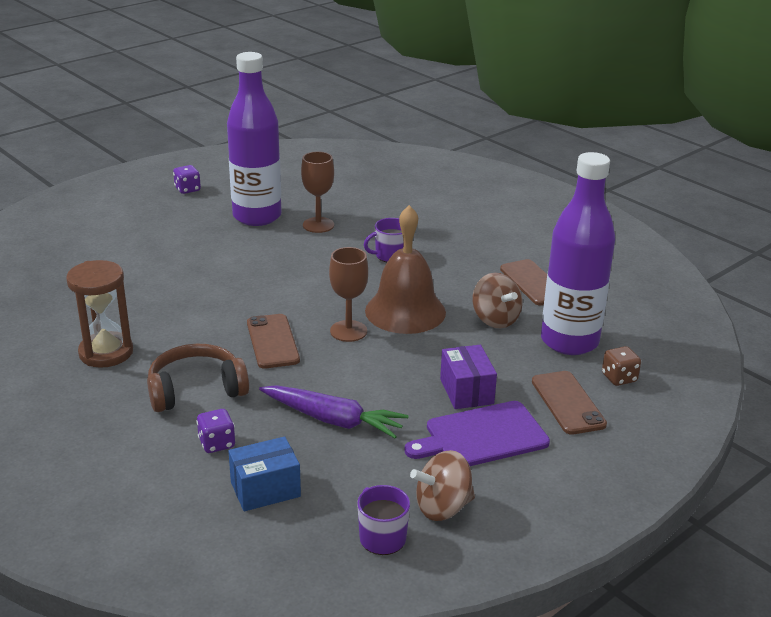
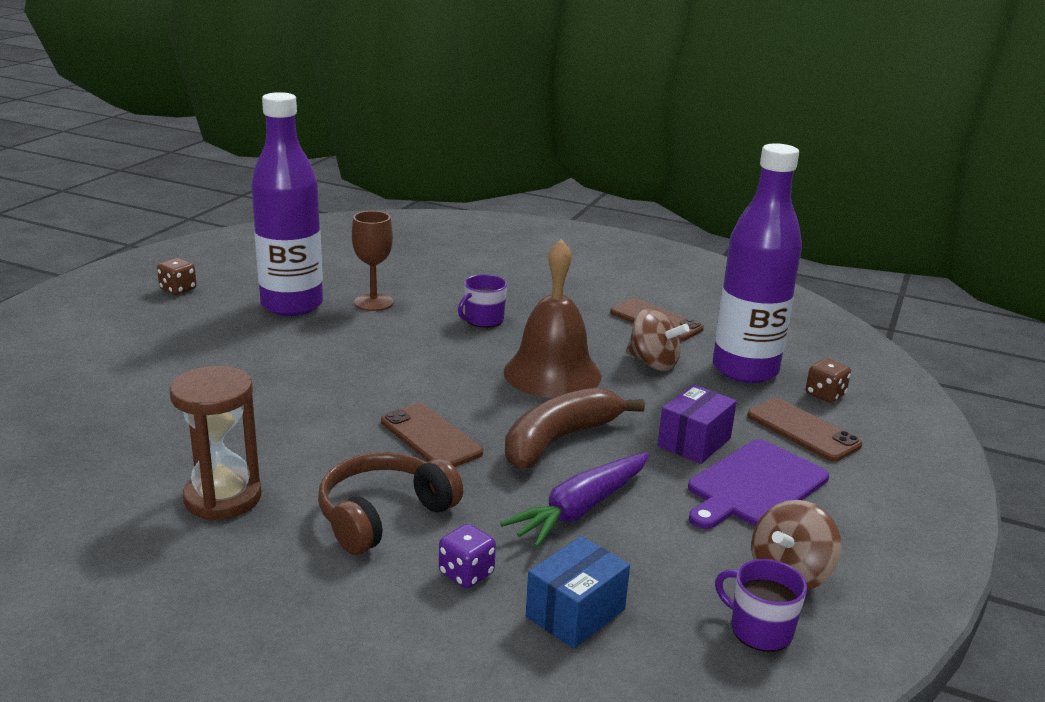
camera: 25 degrees left, 5 degrees down
(187, 189) = (178, 289): purple dice -> brown dice
(333, 420) = (581, 509): purple carrot -> purple carrot turned 135 degrees clockwise
(348, 331) = (509, 407): brown goblet -> none
(363, 365) = (559, 440): none -> brown banana
(466, 391) = (694, 442): purple box -> purple box turned 75 degrees clockwise

